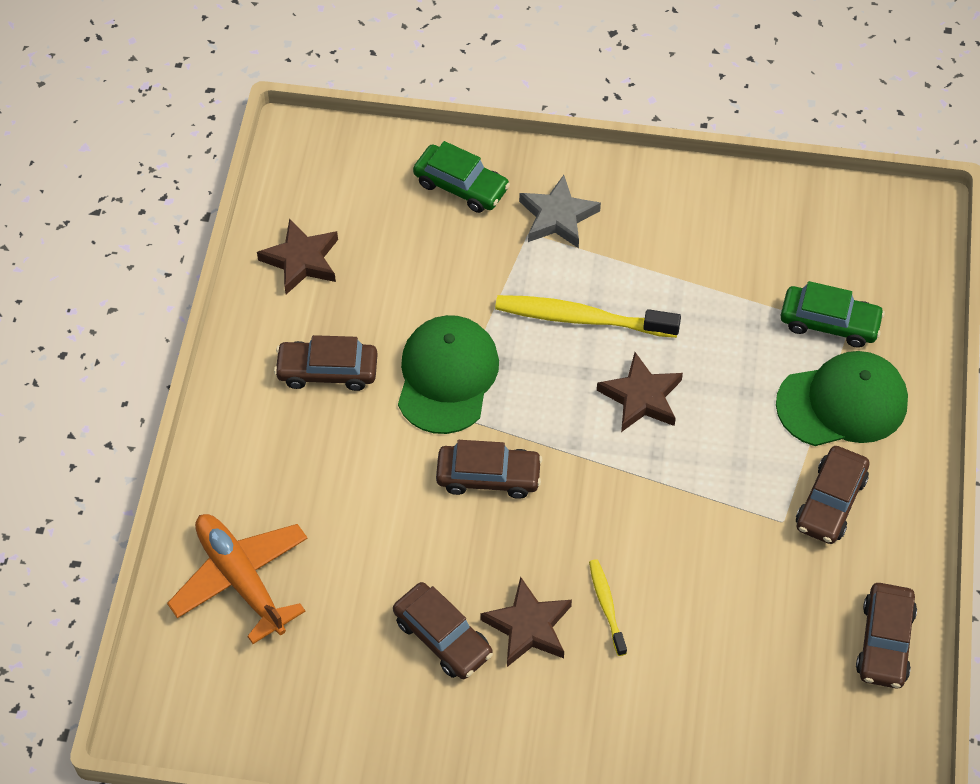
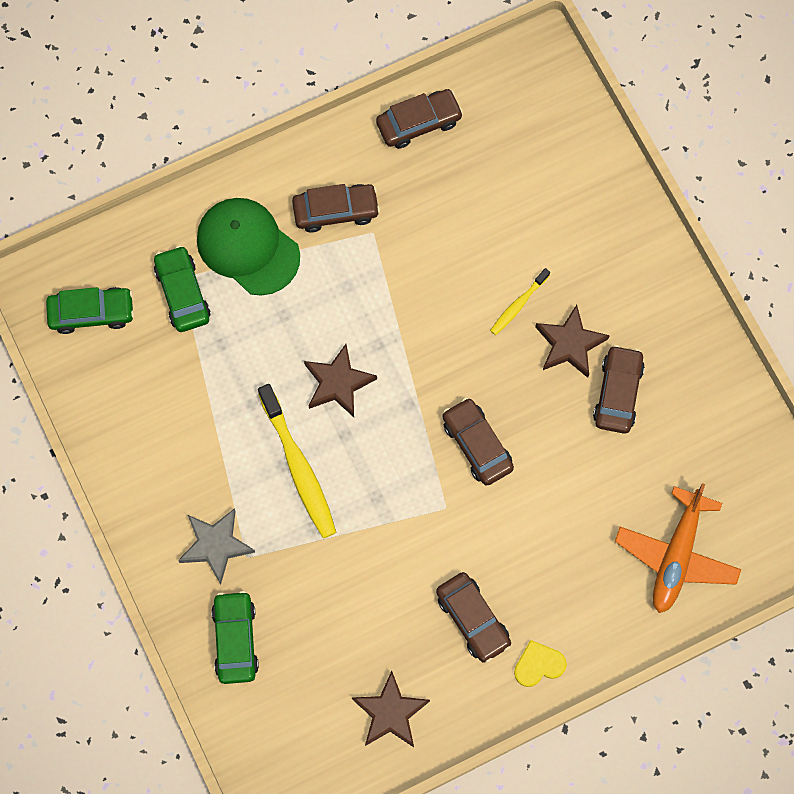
camera: 125 degrees left, 15 degrees up
(243, 397) = (538, 665): none -> yellow heart
(447, 376) = (416, 529): green cap -> none
(859, 241) = (92, 313): none -> green car

